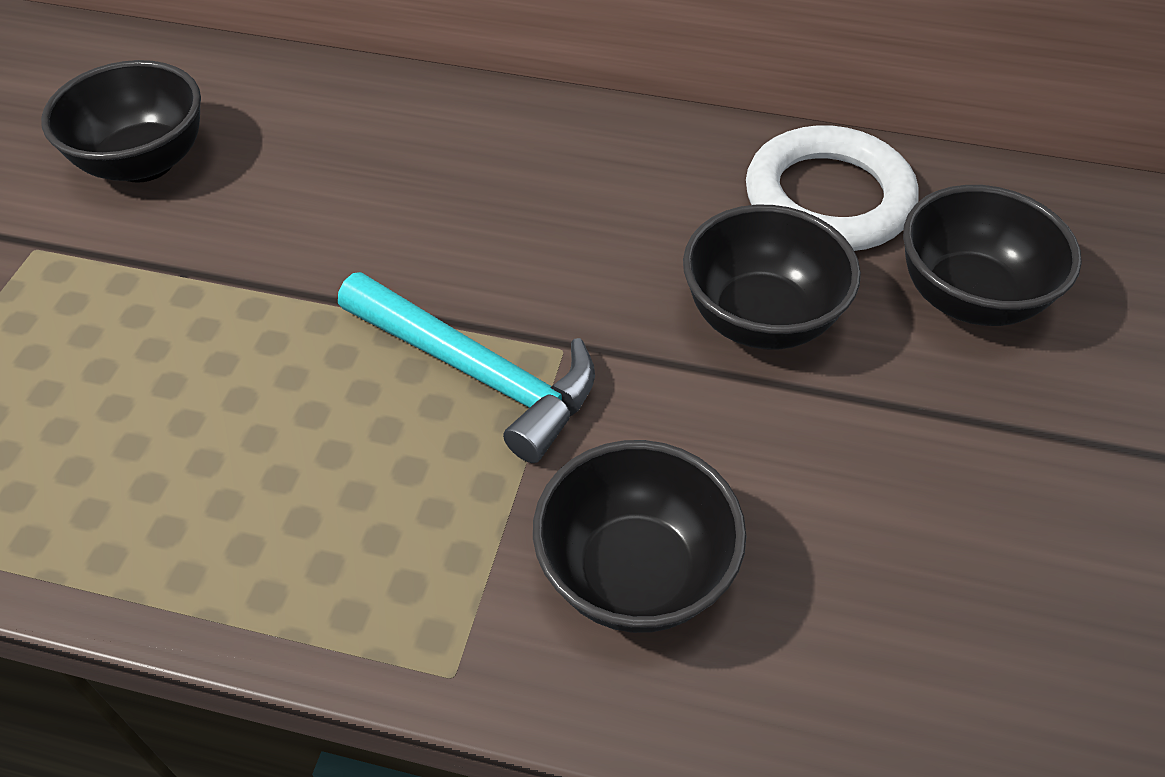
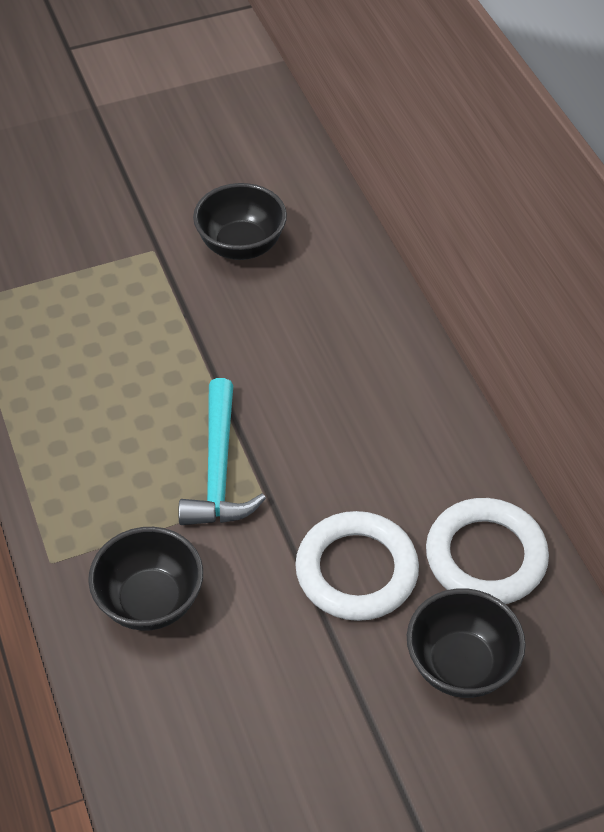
camera: 55 degrees right, 0 degrees up
(760, 319) = (356, 571): black bowl -> white ring

